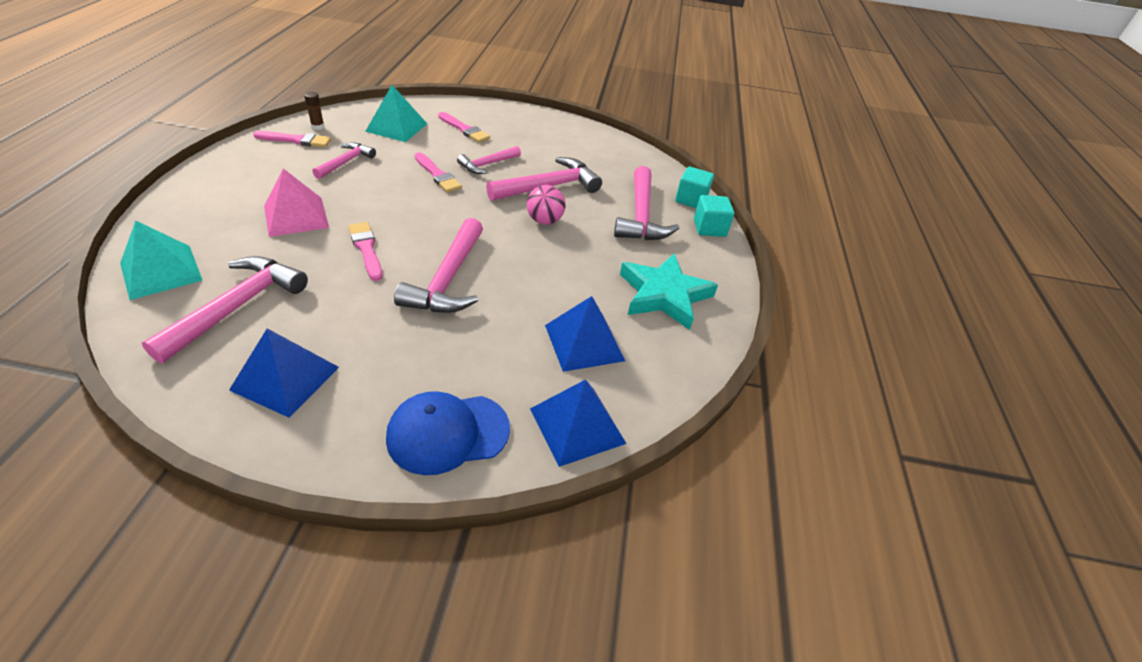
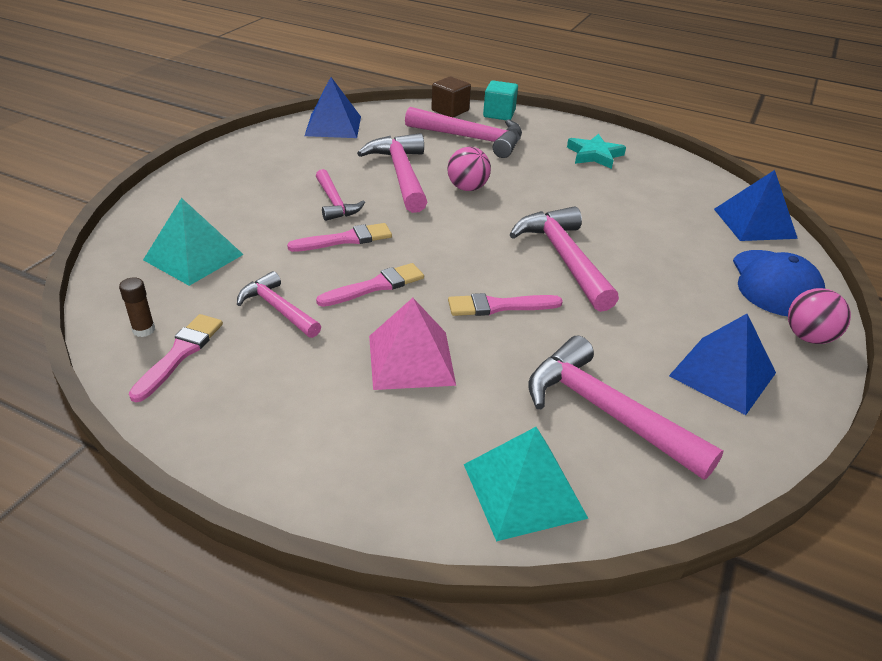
camera: 70 degrees left, 5 degrees down
(350, 451) = (808, 337): none -> pink ball
(448, 280) = (564, 258): pink hammer -> pink hammer turned 135 degrees counterclockwise
(464, 129) = (233, 206): pink brush -> pink brush (375, 286)
(584, 342) = (658, 202): blue pyramid -> blue pyramid (333, 126)
(664, 295) = (594, 155): turquoise star -> turquoise star, size x0.65
(691, 200) = (450, 110): turquoise cube -> brown cube

